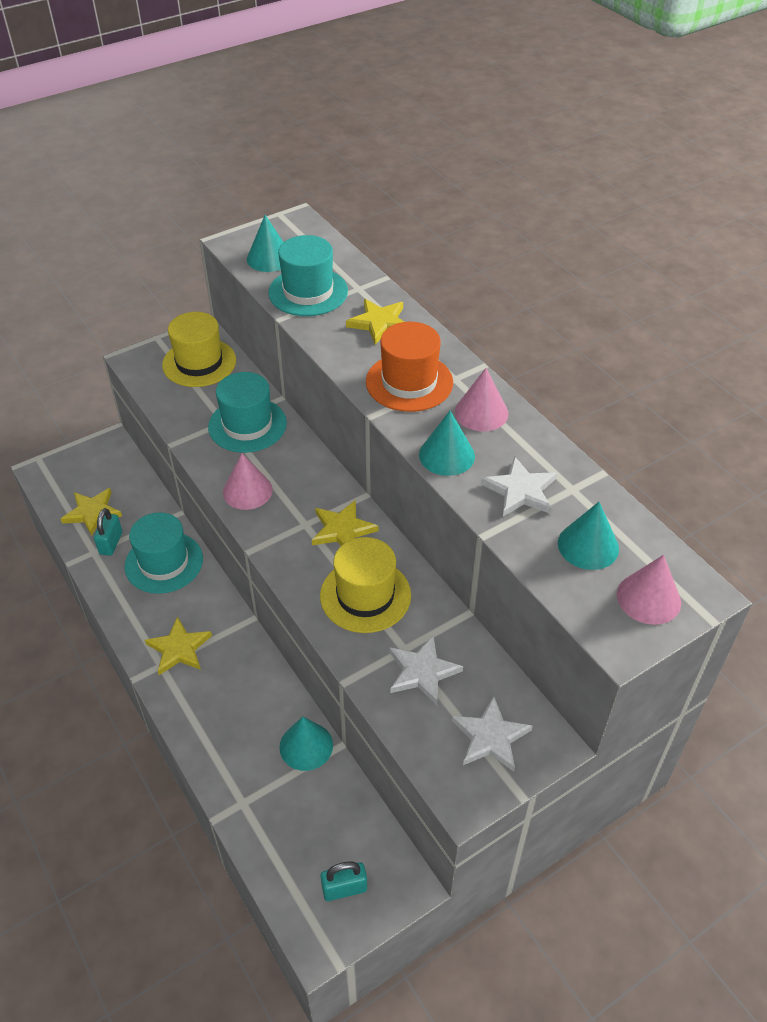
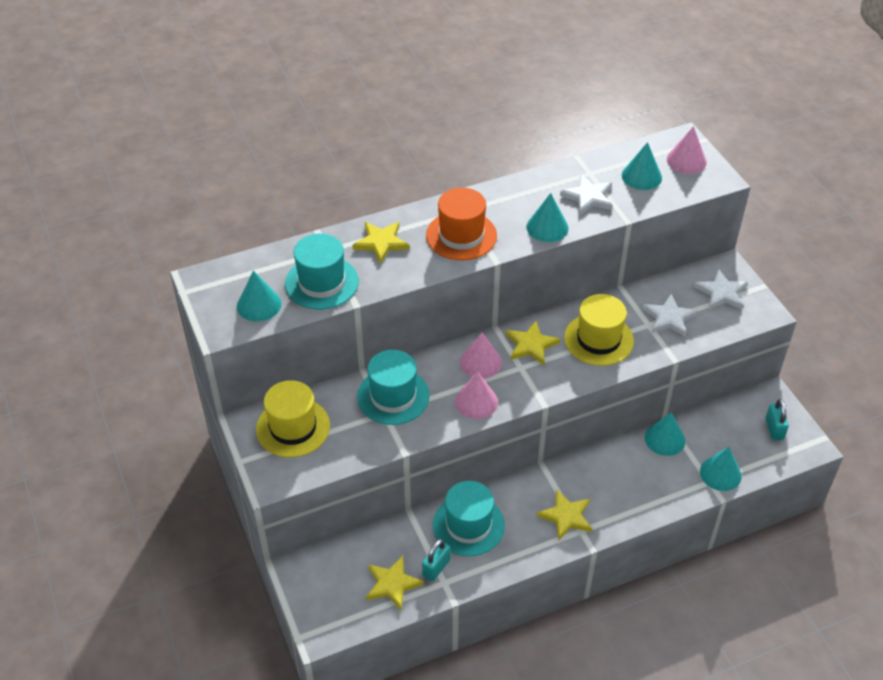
camera: 80 degrees left, 0 degrees up
(111, 543) = (436, 567): turquoise padlock -> turquoise padlock turned 75 degrees counterclockwise
(257, 816) = (720, 473): none -> turquoise cone
(481, 412) = (505, 202): pink cone -> pink cone (480, 362)

